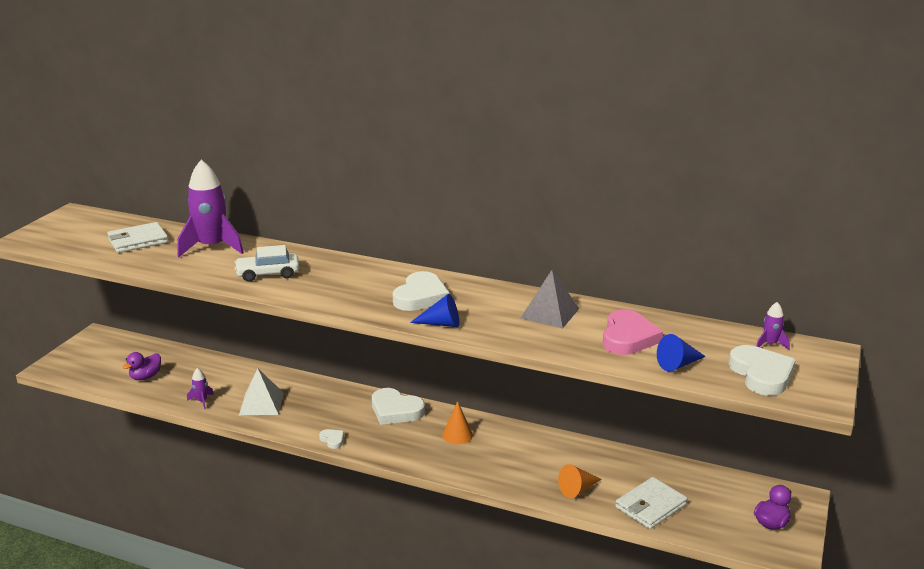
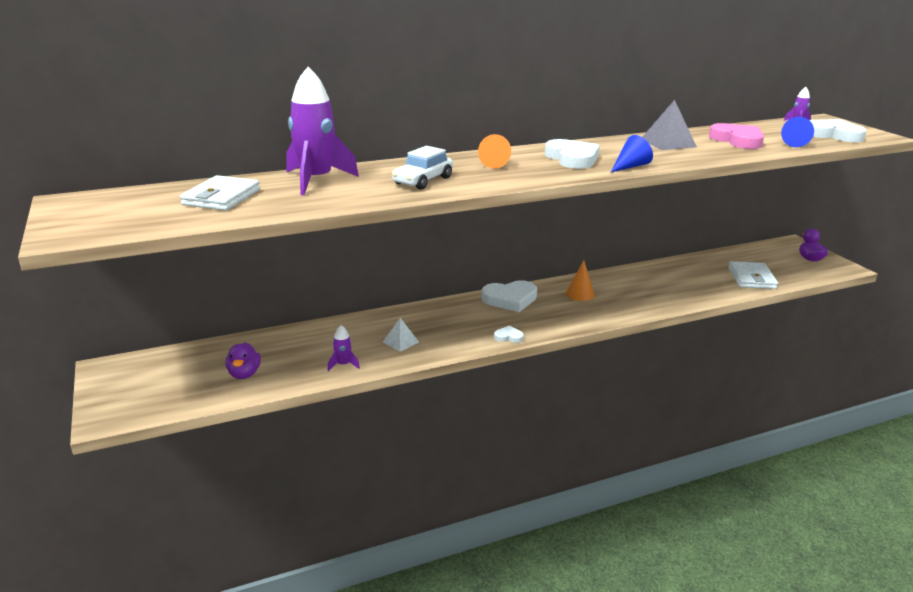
camera: 45 degrees left, 0 degrees up
(261, 403) = (400, 342): white pyramid -> white pyramid, size x0.60
(577, 489) = (704, 288): orange cone -> orange cone (496, 163)

